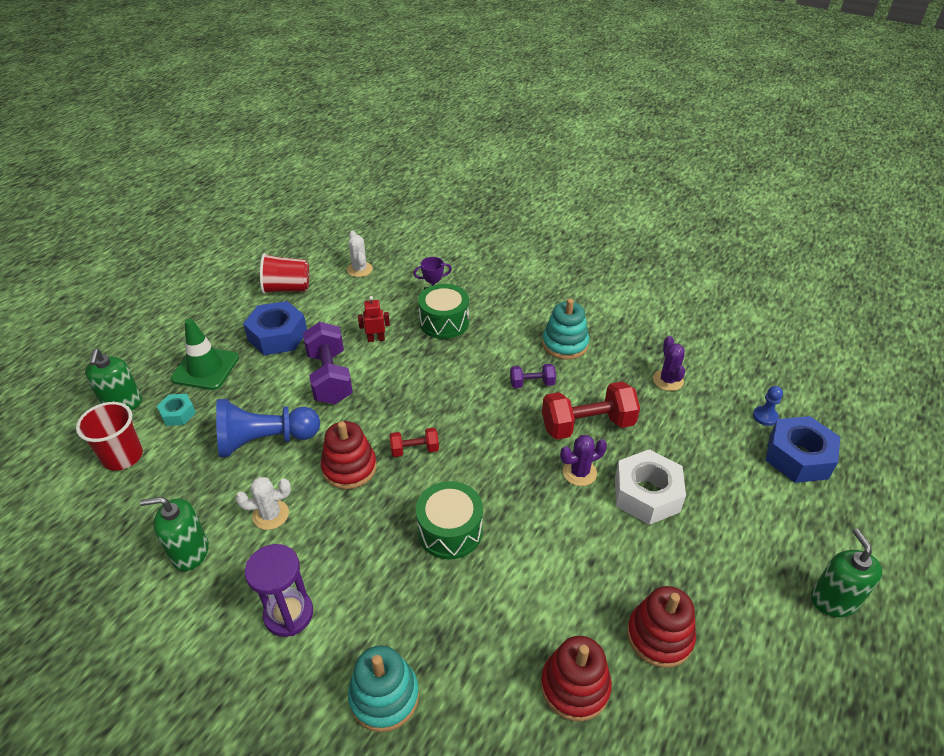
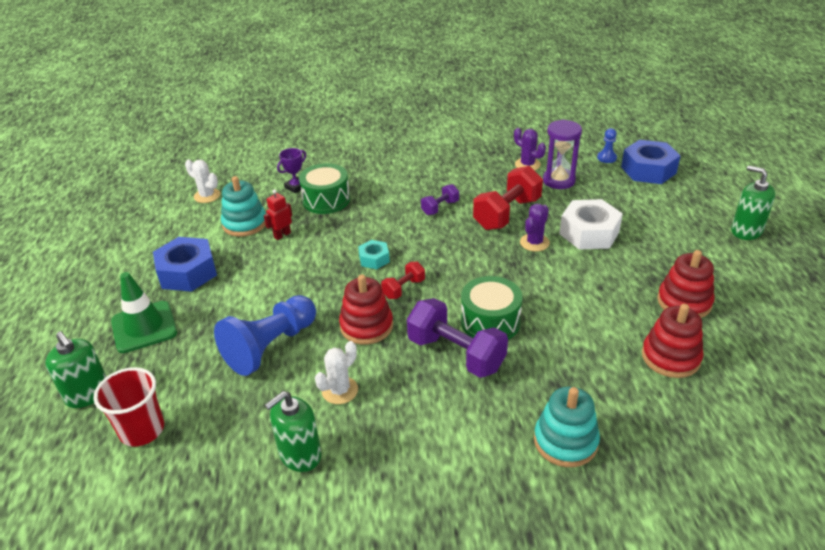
camera: 35 degrees left, 5 degrees down
(178, 414) = (159, 371): turquoise nut -> turquoise nut (374, 259)
(287, 288) = (153, 236): red cup -> none
(289, 614) = (436, 441): purple hourglass -> purple hourglass (558, 181)
(330, 377) = (274, 278): purple dumbbell -> purple dumbbell (456, 354)
(565, 344) = (434, 174): turquoise stacking toy -> turquoise stacking toy (245, 223)

